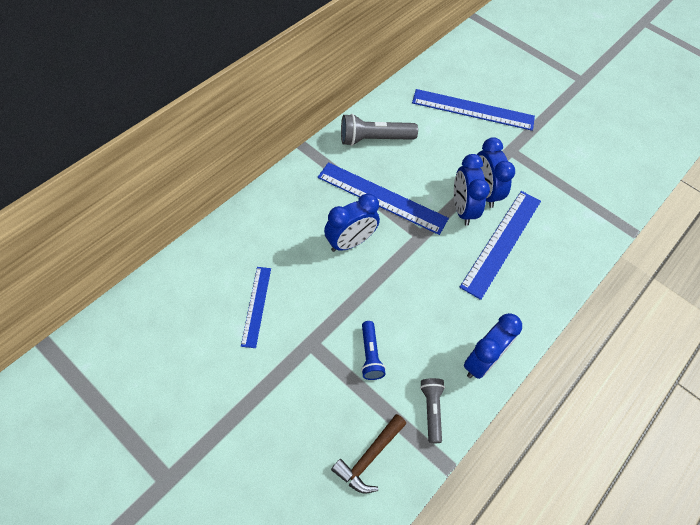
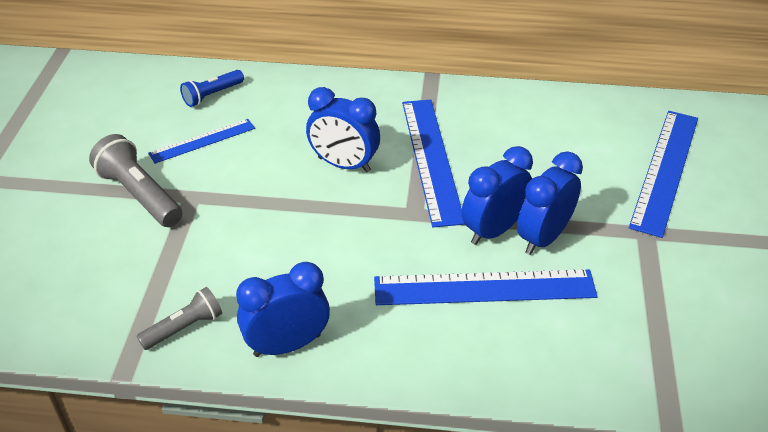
camera: 60 degrees right, 15 degrees down
(369, 458) = (89, 302): brown hammer -> none
(370, 355) = (214, 246): blue flashlight -> blue flashlight (212, 95)
(374, 139) = (507, 116): grey flashlight -> grey flashlight (140, 195)
(473, 110) = (665, 170): blue ruler -> blue ruler turned 45 degrees clockwise
(482, 361) = (287, 345): blue clock -> blue clock turned 150 degrees clockwise

